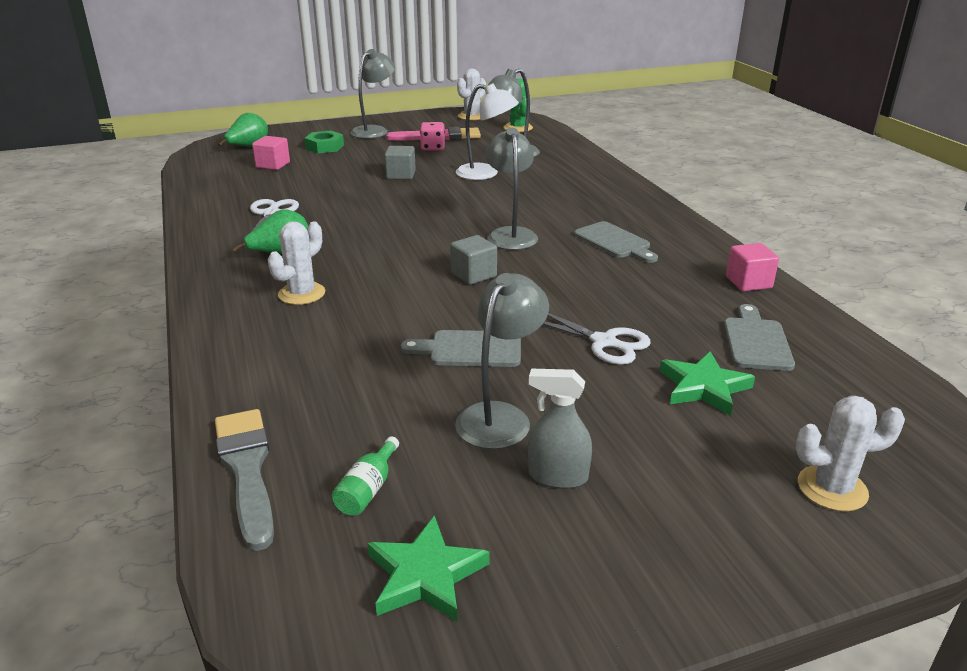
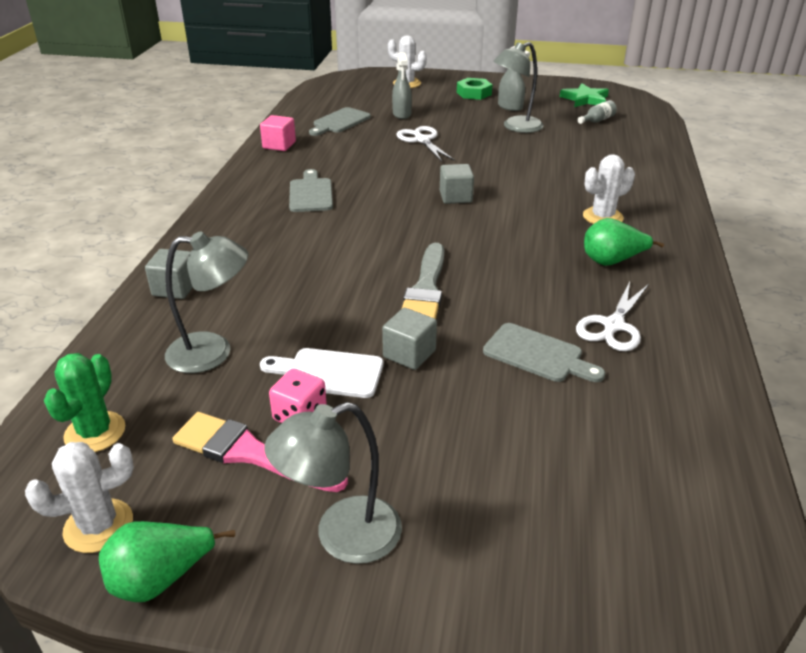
camera: 150 degrees left, 5 degrees up
(247, 469) = (653, 137): grey brush -> grey brush (426, 289)
(248, 147) = (631, 559): green pear -> green pear (161, 579)
(273, 165) = (591, 457): pink cube -> none
(325, 147) = (476, 496): green nut -> green nut (474, 93)
(368, 489) = (597, 120): green bottle -> grey bottle
(438, 161) = (328, 373): none -> white cutting board
(470, 349) = (505, 155): grey cutting board -> grey cutting board (537, 354)
(485, 174) = (301, 319): white lamp -> none
(510, 234) = (383, 224): grey lamp -> none
(587, 168) = (175, 288): none -> grey cube
(704, 387) = (402, 114): green star -> grey spray bottle

